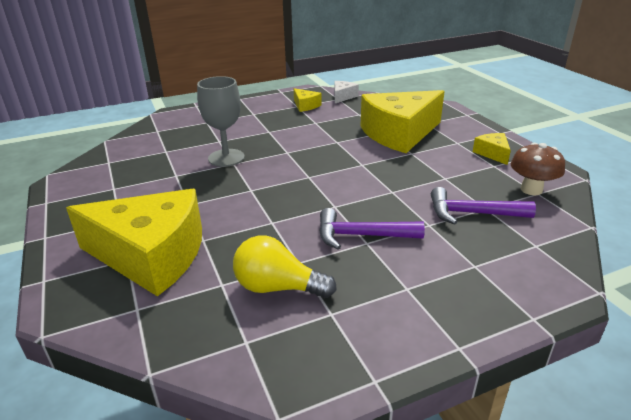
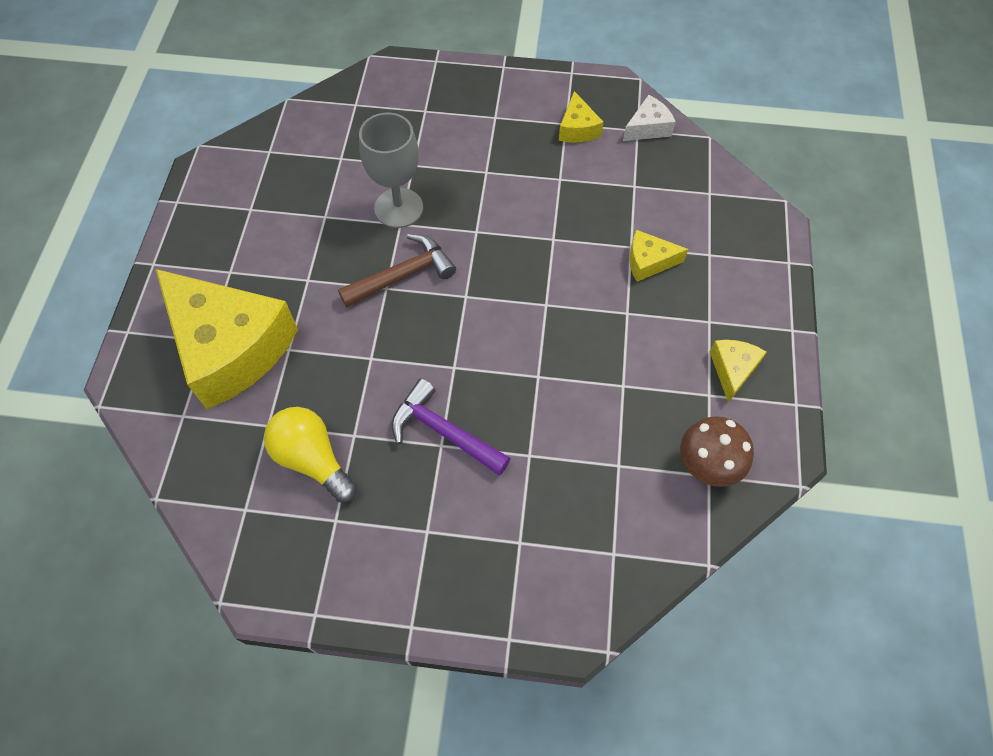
camera: 30 degrees right, 30 degrees up
(257, 181) = (403, 275): none -> brown hammer
(399, 134) = (648, 262): yellow cheese -> yellow cheese, size x0.42
(472, 213) = (593, 465): purple hammer -> none

